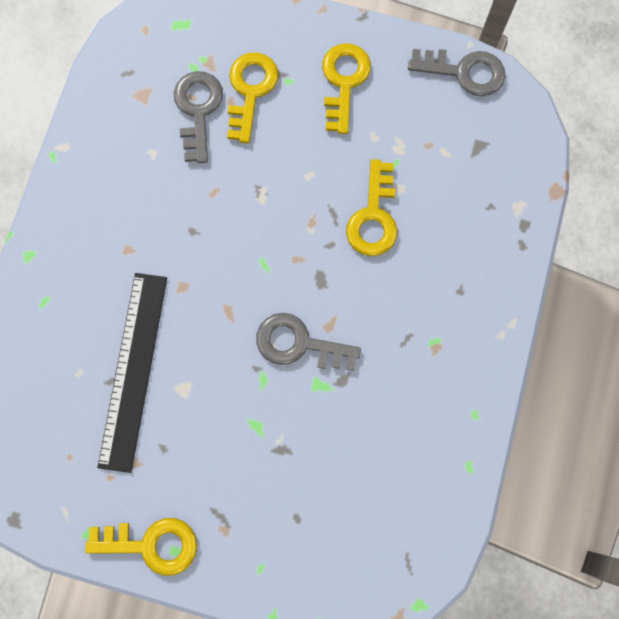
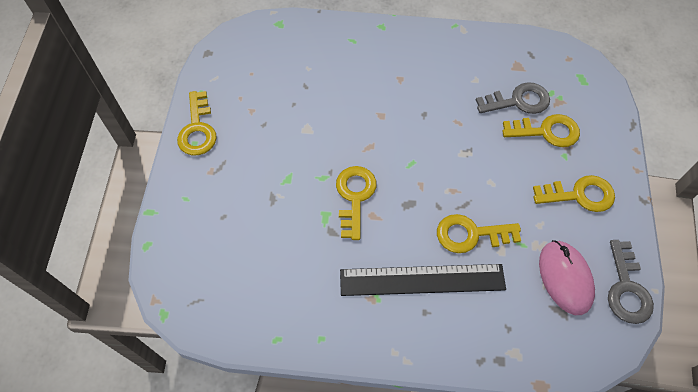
camera: 80 degrees right, 15 degrees down
(133, 370) = (315, 97): black ruler -> black ruler (422, 280)
(299, 344) = (354, 197): grey key -> yellow key
(443, 130) = (565, 278): none -> pink mouse

